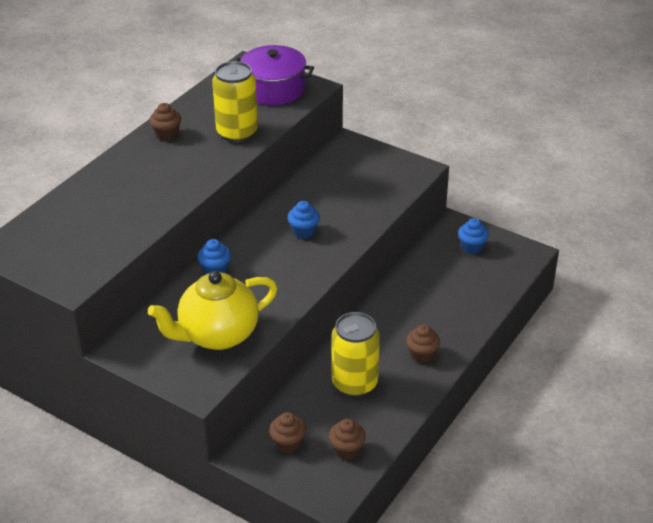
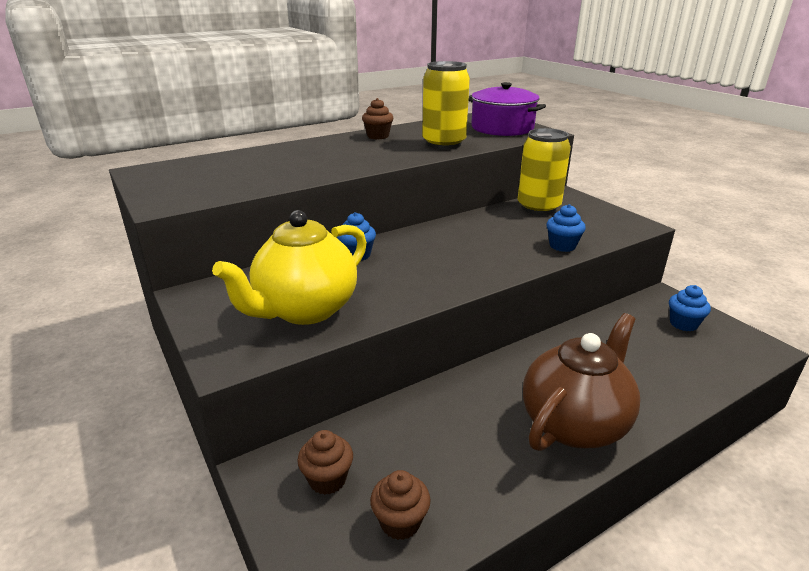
camera: 25 degrees right, 10 degrees down
(217, 335) = (305, 310): yellow teapot -> yellow teapot turned 45 degrees counterclockwise
(304, 232) = (476, 246): blue cupcake -> blue cupcake (562, 246)
(354, 384) = (464, 430): yellow can -> yellow can (538, 208)
(422, 355) = (574, 423): brown cupcake -> brown teapot

